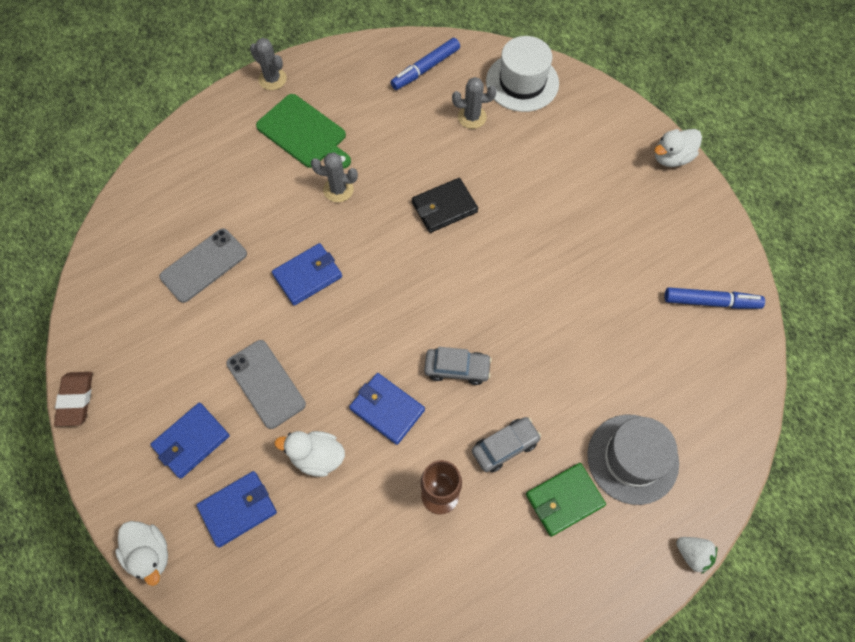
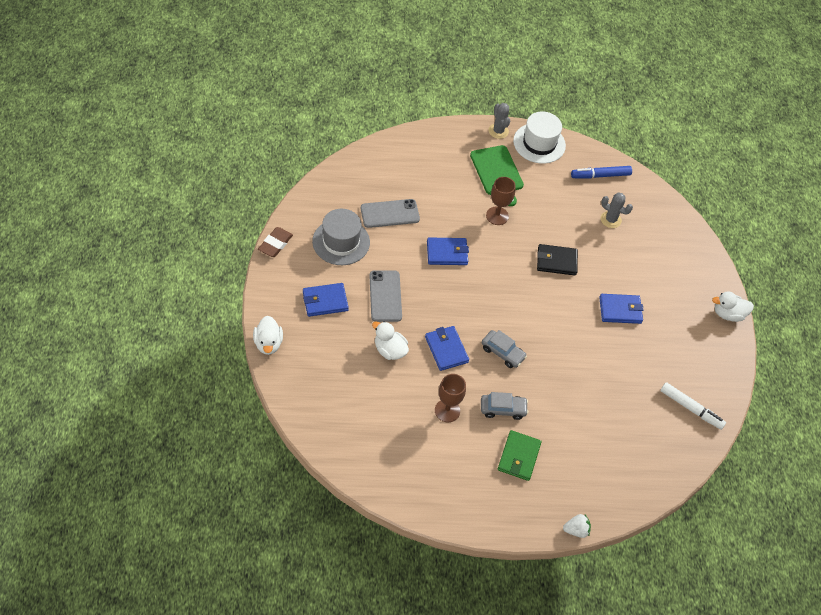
camera: 25 degrees right, 10 degrees down
(238, 509) = (329, 350): blue wallet -> blue wallet (620, 310)
(338, 189) = (497, 216): grey cactus -> brown goblet
(522, 82) = (659, 217): white hat -> white hat (539, 143)
(564, 500) = (518, 457): green wallet -> green wallet turned 75 degrees counterclockwise
(632, 458) = (576, 461): grey hat -> grey hat (341, 242)
(692, 554) = (576, 530): white strawberry -> white strawberry turned 75 degrees counterclockwise
(711, 302) = (691, 408): blue marker -> white marker

